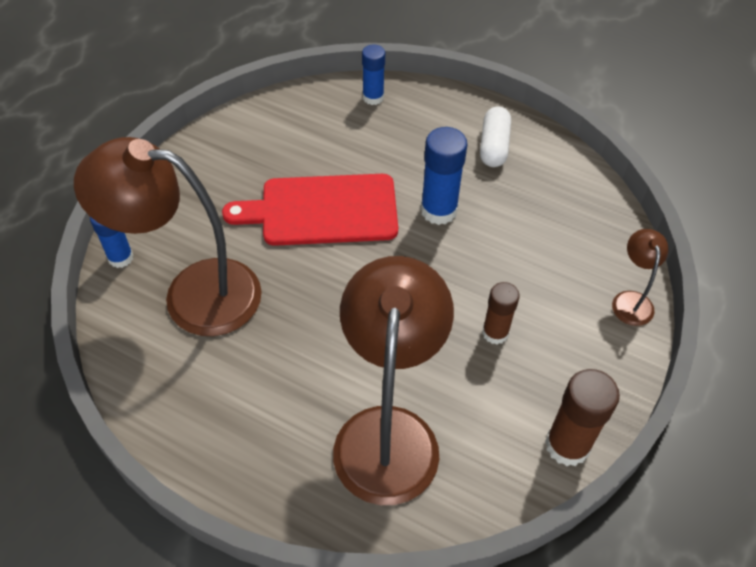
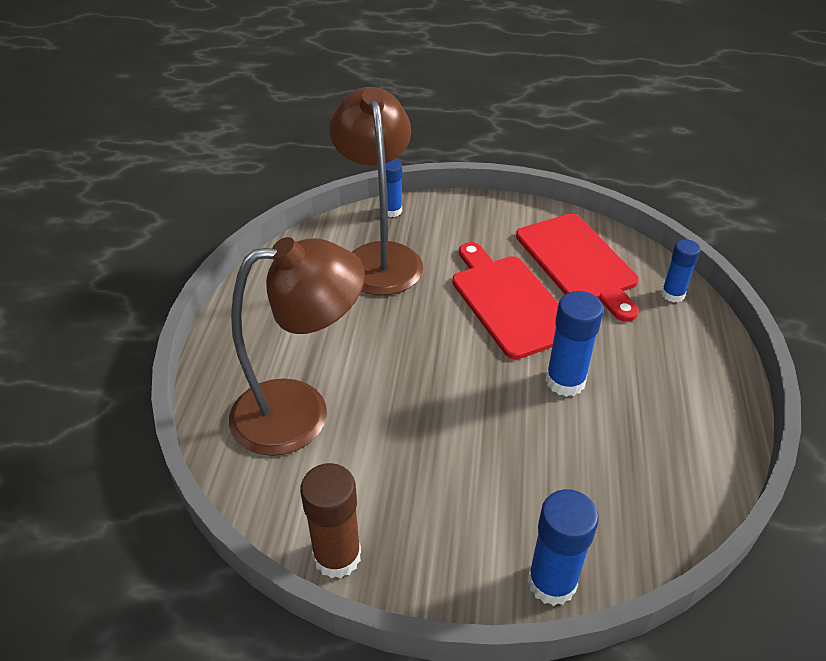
camera: 70 degrees right, 10 degrees down
(297, 140) = (578, 262): none -> red cutting board
(494, 146) = (685, 403): white capsule -> none
(495, 333) = (442, 464): brown glue stick -> none
(631, 300) = (552, 582): brown lamp -> blue glue stick

